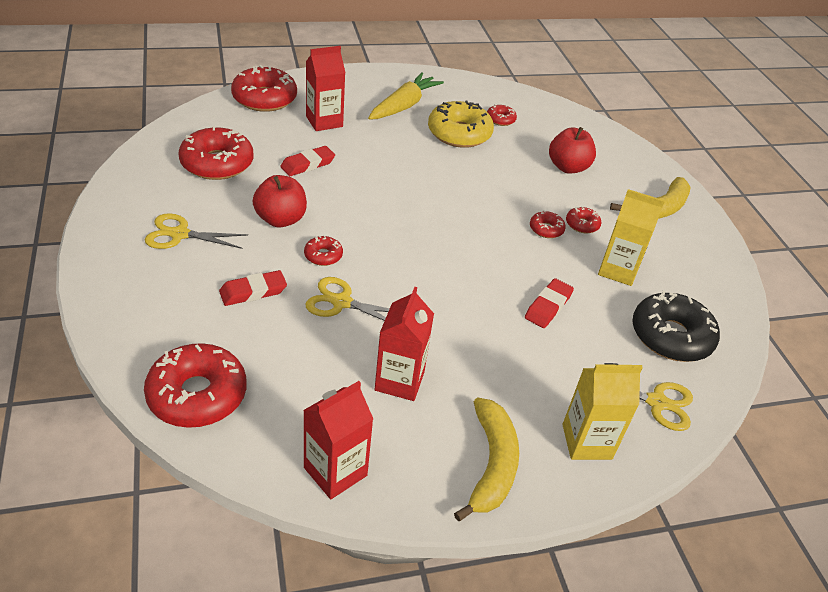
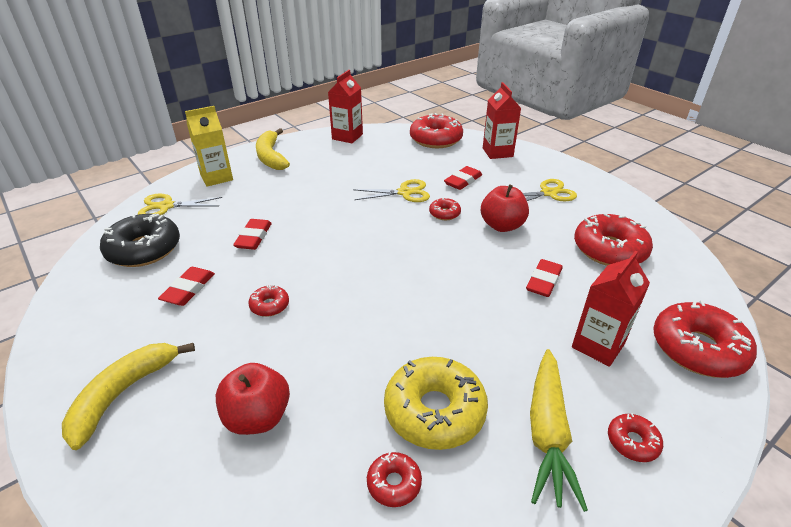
camera: 160 degrees right, 5 degrees down
(399, 381) = (339, 170): red carton -> red carton (497, 152)
(582, 224) = (229, 327): red donut -> red donut (632, 442)
(617, 270) = (188, 289): yellow carton -> red eraser

